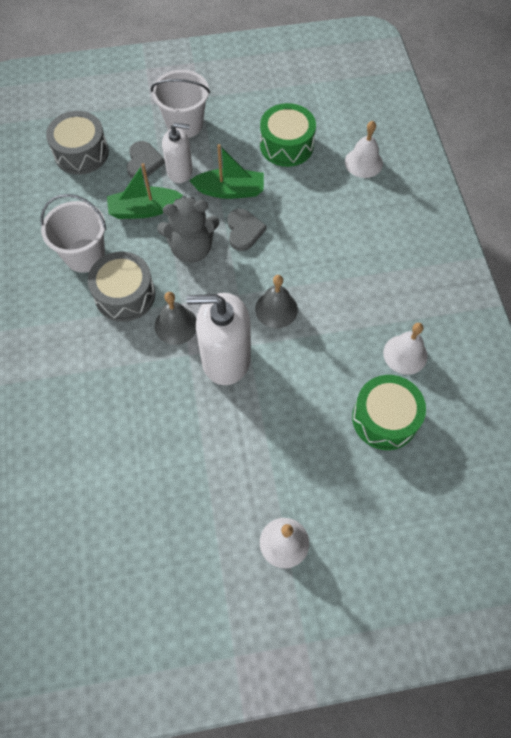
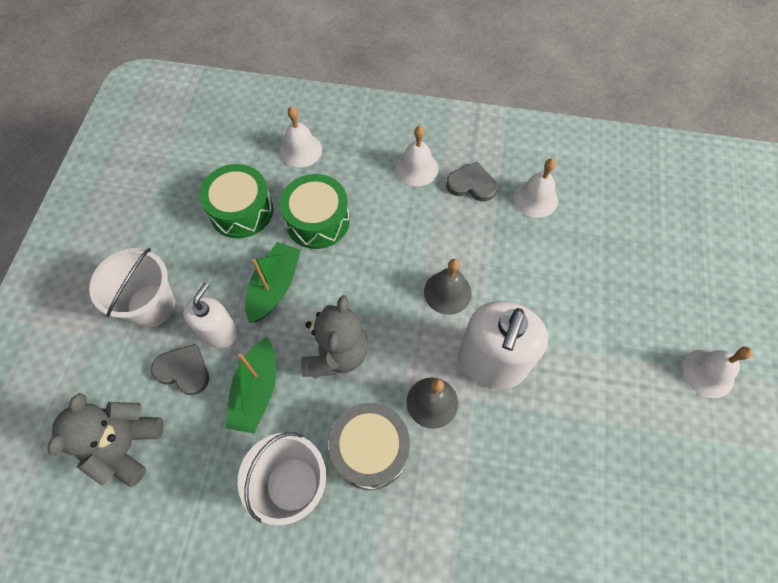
camera: 70 degrees left, 0 degrees up
(81, 153) = (126, 446): grey drum -> grey teddy bear
(244, 231) = (336, 291): grey heart -> grey heart (471, 184)
(384, 418) = (598, 240): green drum -> green drum (317, 220)
(389, 250) = (416, 168): none -> white bell

